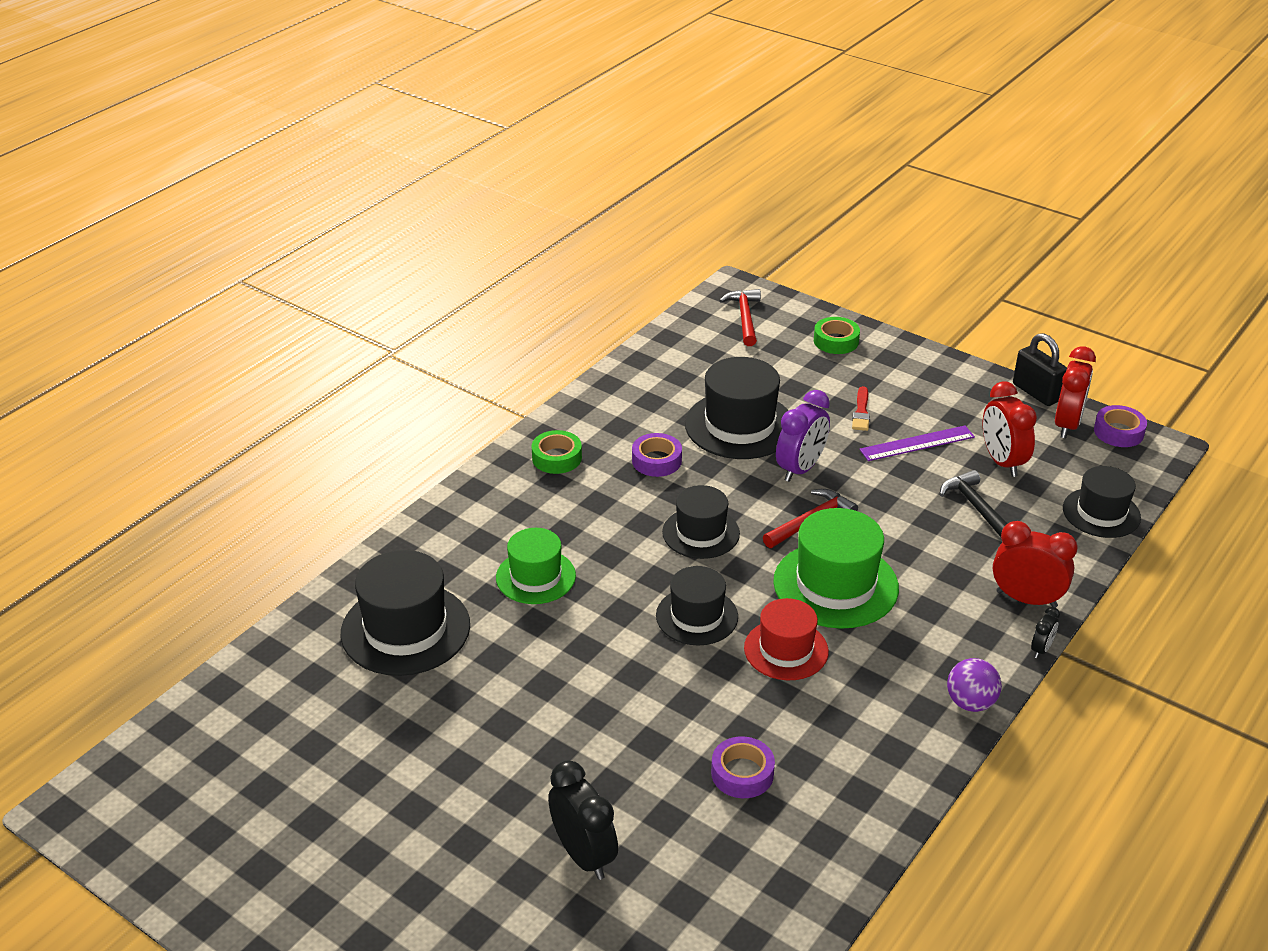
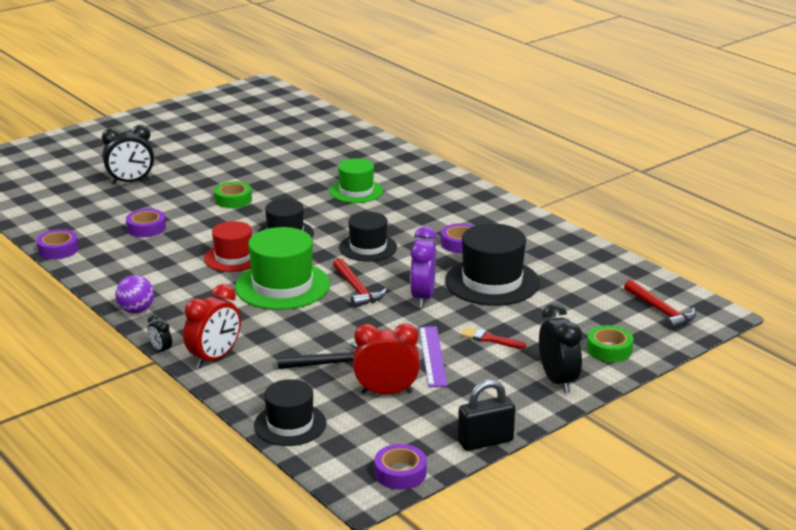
camera: 105 degrees right, 10 degrees down
(405, 629) = (333, 154): black hat -> none
(557, 458) = (480, 210): green tape -> green tape (233, 200)
(745, 317) = (660, 311): red hammer -> red hammer turned 45 degrees clockwise
(800, 469) = (423, 297): purple clock -> purple clock turned 45 degrees clockwise
(857, 858) = (58, 249): none -> purple tape
(910, 364) = (558, 380): none -> black clock
(1067, 425) = (425, 445): red clock -> none

